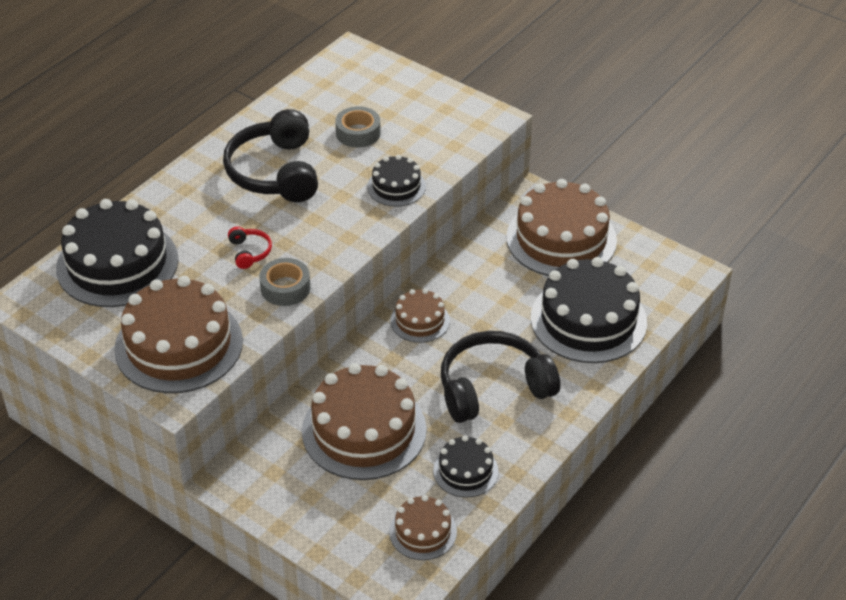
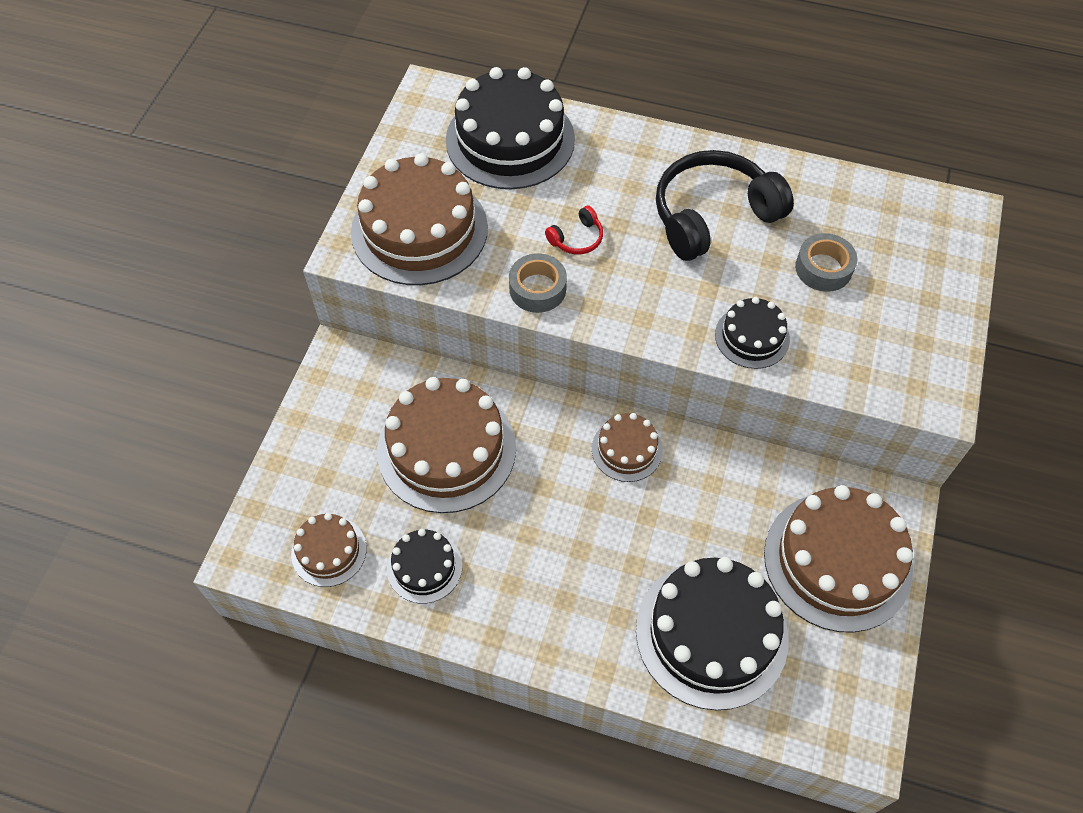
camera: 70 degrees right, 15 degrees up
(493, 388) = (556, 558): black headphones -> none

